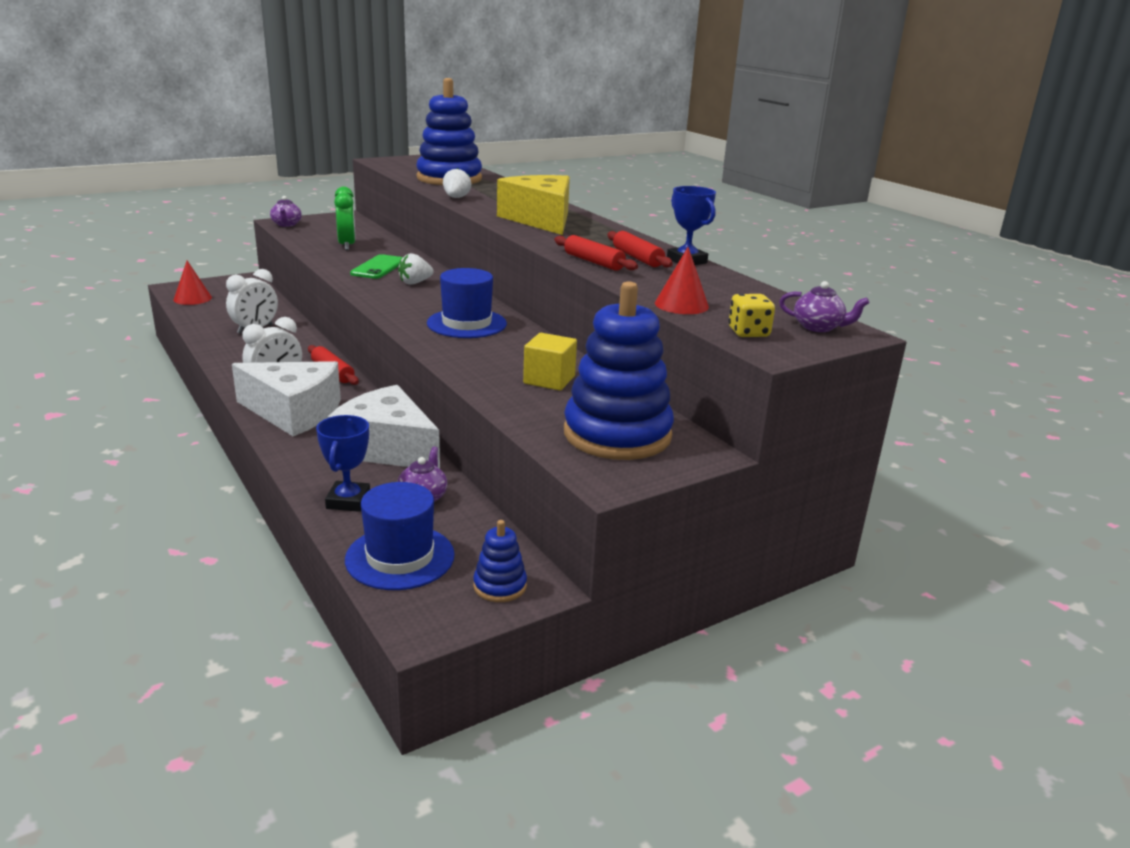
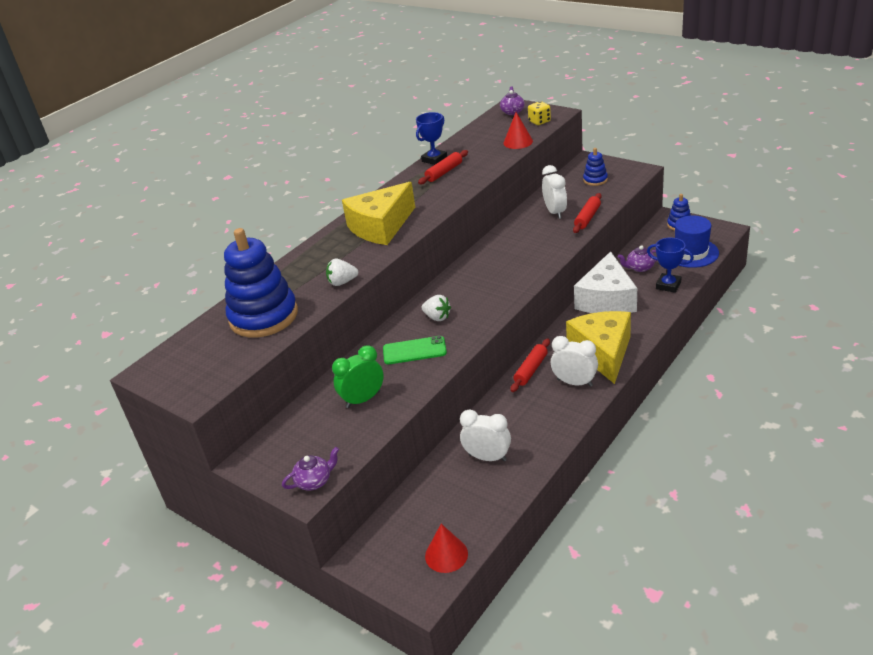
camera: 105 degrees left, 10 degrees up
(294, 412) = (603, 352): white cheese -> yellow cheese
(348, 501) = (668, 285): blue trophy -> blue trophy turned 45 degrees clockwise
(466, 324) = (500, 264): blue hat -> none
(549, 380) = (555, 212): yellow cube -> white clock
(593, 262) = (468, 180): red rolling pin -> red rolling pin (587, 218)
(617, 434) = (595, 180): blue stacking toy -> blue stacking toy, size x0.45

